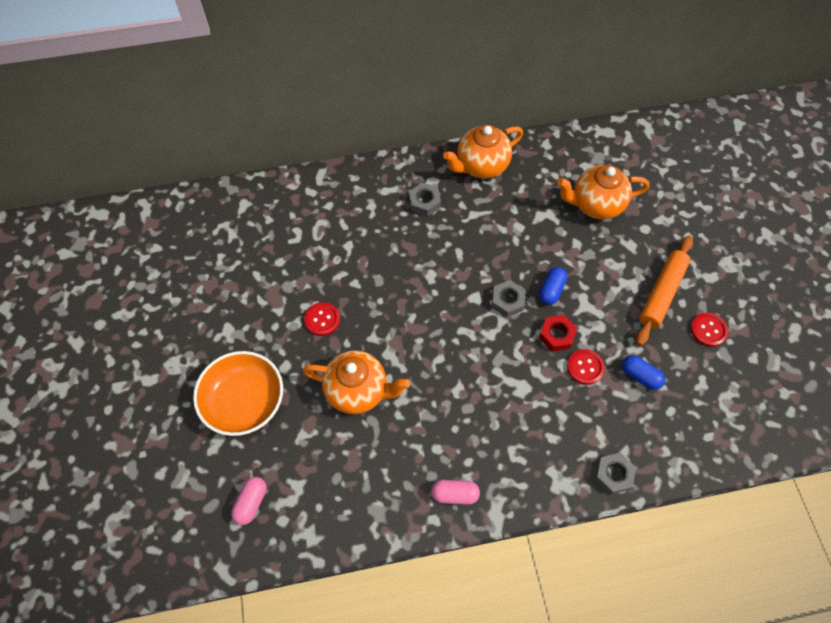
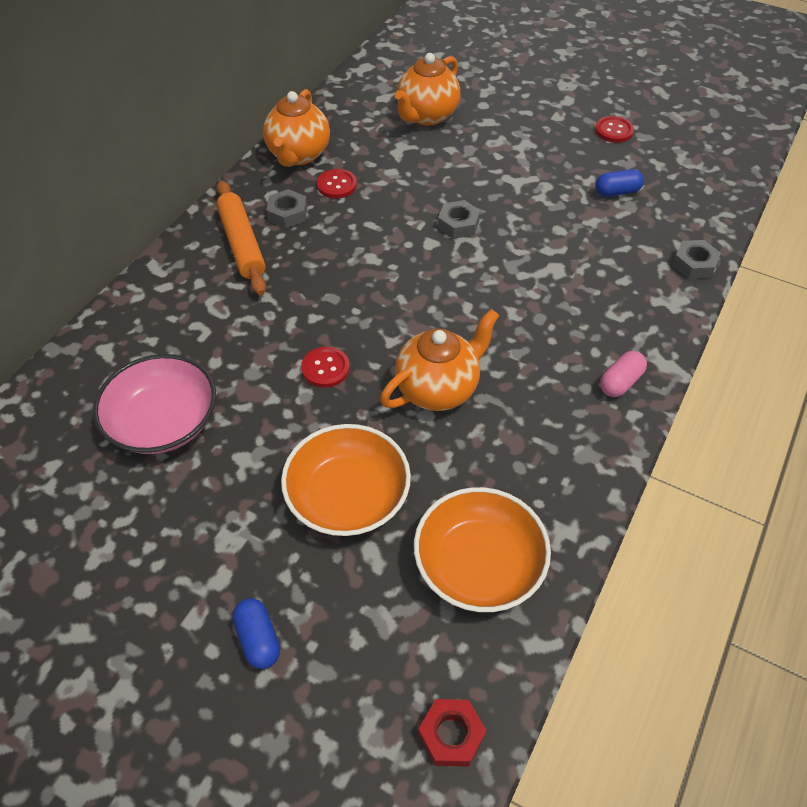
camera: 50 degrees left, 10 degrees down
(221, 272) = (163, 421): none -> pink bowl
(251, 502) = (479, 564): pink capsule -> orange bowl
(551, 290) = (479, 191): blue capsule -> blue capsule (258, 639)
(556, 335) = (526, 215): red nut -> red nut (451, 735)
(585, 367) = (576, 218): red button -> red button (337, 185)
(662, 293) = (554, 133): orange rolling pin -> orange rolling pin (242, 244)

